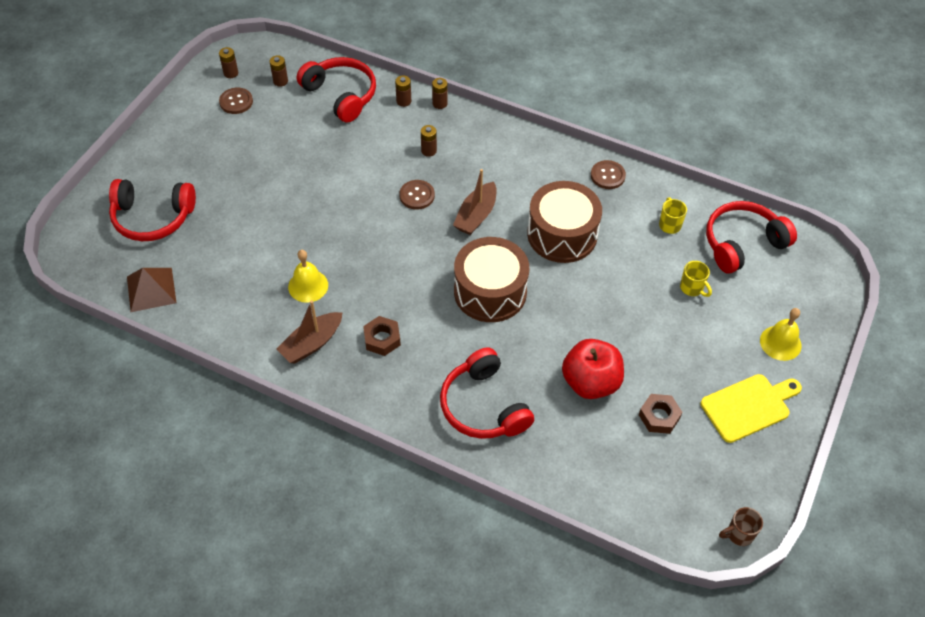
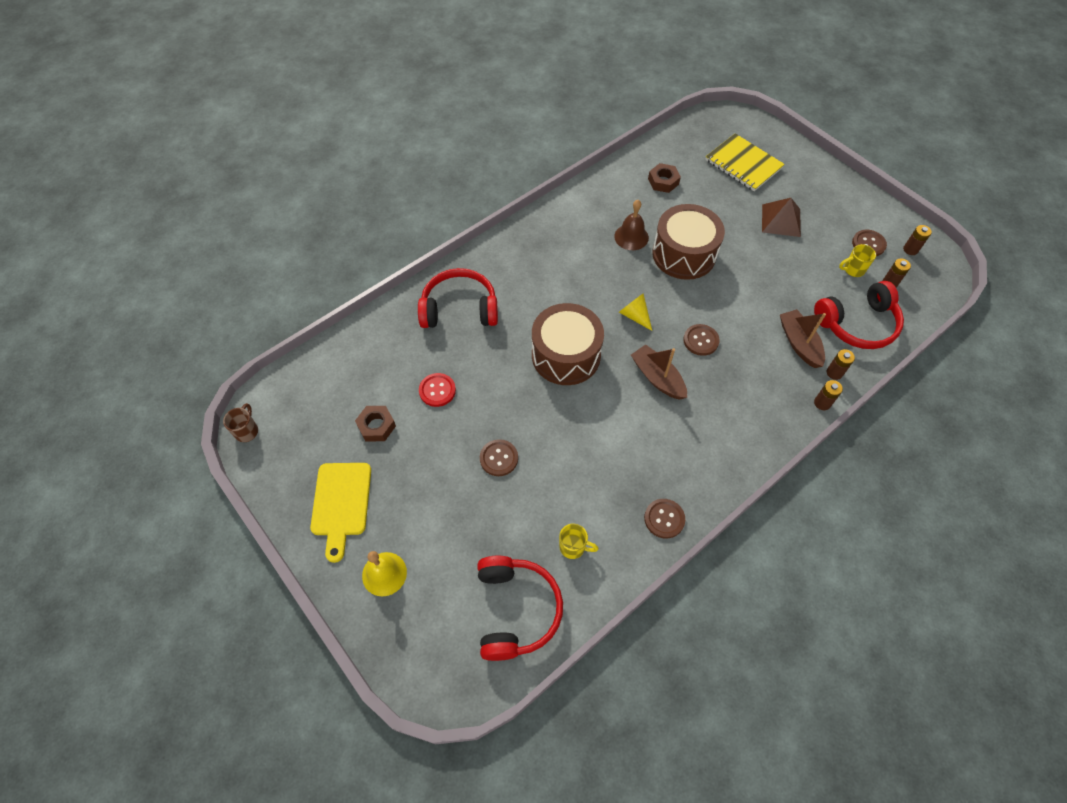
camera: 115 degrees right, 5 degrees up
(151, 289) = (670, 150): brown pyramid -> brown pyramid (781, 220)
(153, 217) = (743, 164): red headphones -> yellow notebook
(308, 286) = (631, 237): yellow bell -> brown bell
(311, 343) = (574, 224): brown boat -> brown boat (799, 343)
(382, 339) = (556, 267): brown nut -> brown nut (663, 181)
(413, 252) = (634, 315): none -> yellow cone
(429, 151) = (756, 370): brown battery -> none
(562, 234) = (604, 440): brown drum -> brown drum (684, 254)
(590, 382) = (437, 390): red apple -> red button
(628, 303) = (499, 458): none -> brown button
(692, 288) = (486, 525): yellow mug -> yellow mug (853, 270)

